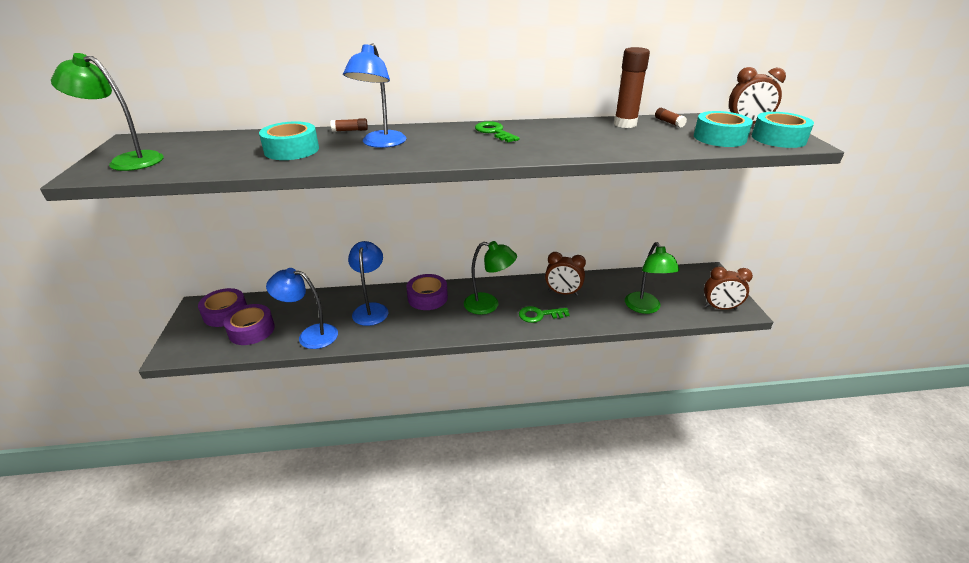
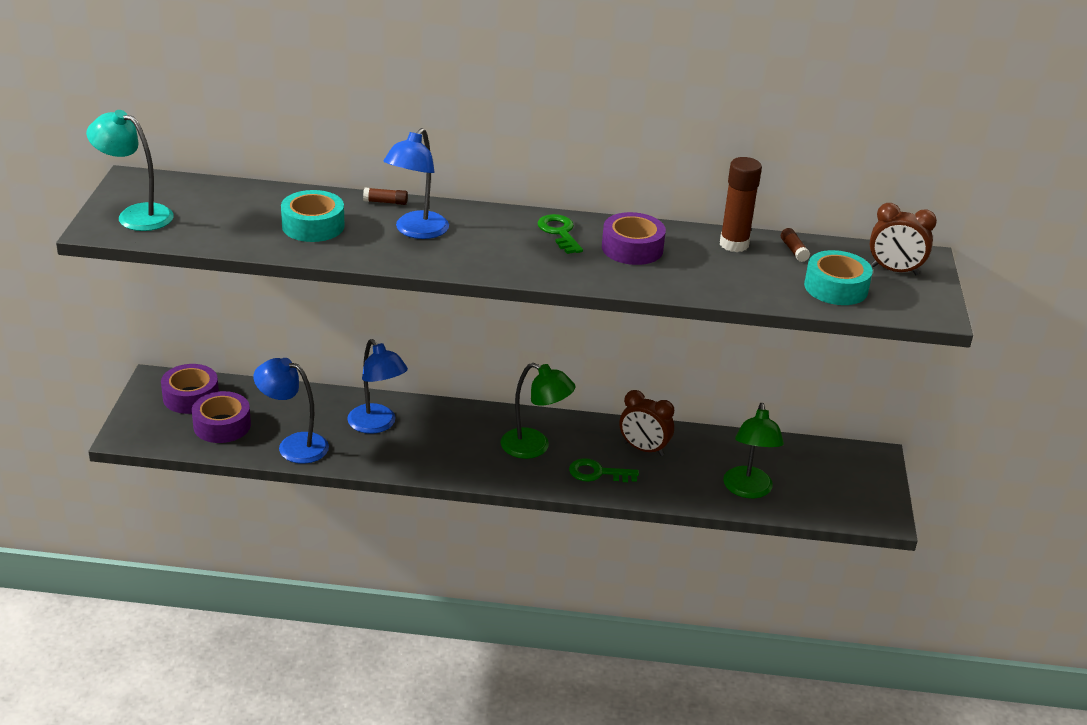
camera: 10 degrees right, 0 degrees up
(127, 161) = (135, 215): green lamp -> turquoise lamp
(371, 309) = (377, 425): blue lamp -> blue lamp turned 135 degrees clockwise
(427, 298) = (455, 422): purple tape -> purple tape (632, 248)
(720, 308) = (854, 509): brown clock -> none
(778, 138) = (910, 301): turquoise tape -> none

